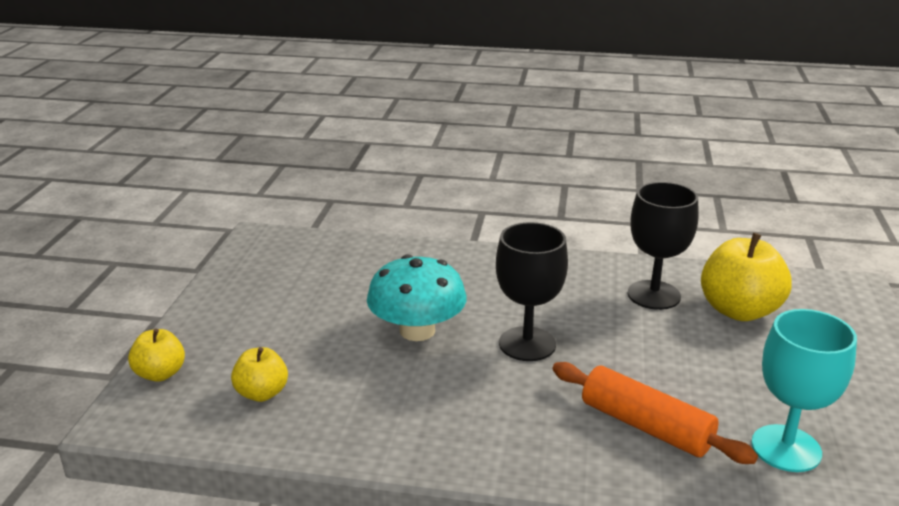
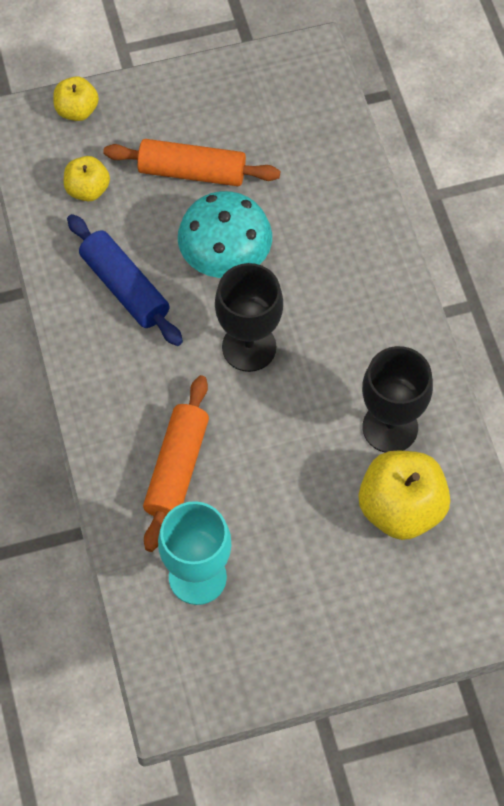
camera: 65 degrees right, 35 degrees up
(308, 324) = (192, 172): none -> orange rolling pin
(402, 401) = (125, 287): none -> blue rolling pin

